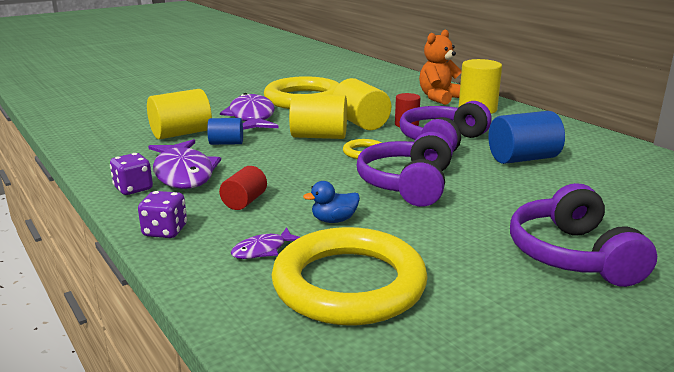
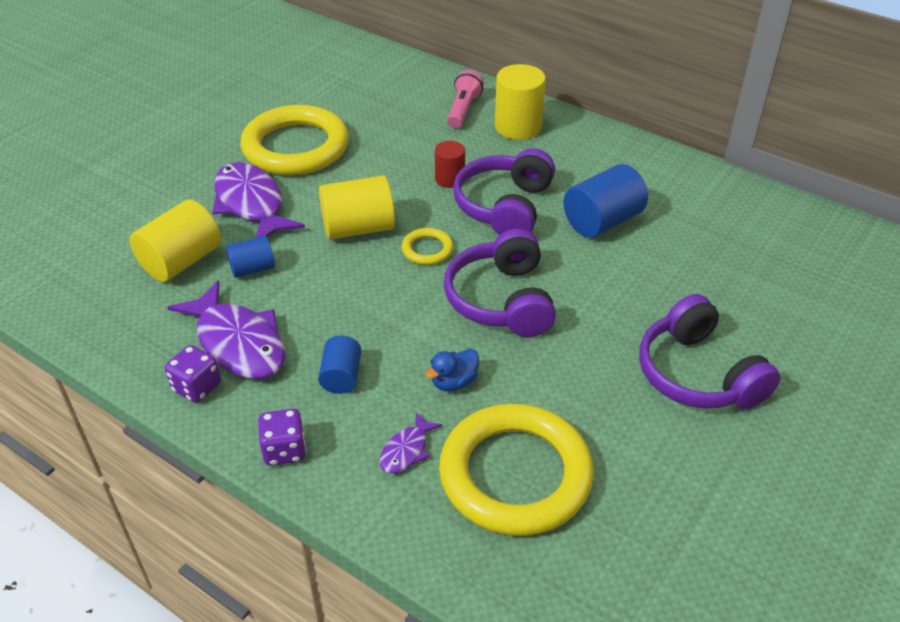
camera: 20 degrees left, 20 degrees up
(244, 202) = (341, 376): red cylinder -> blue cylinder
(360, 123) = (394, 187): yellow cylinder -> none
(439, 98) = (463, 110): orange teddy bear -> pink flashlight

